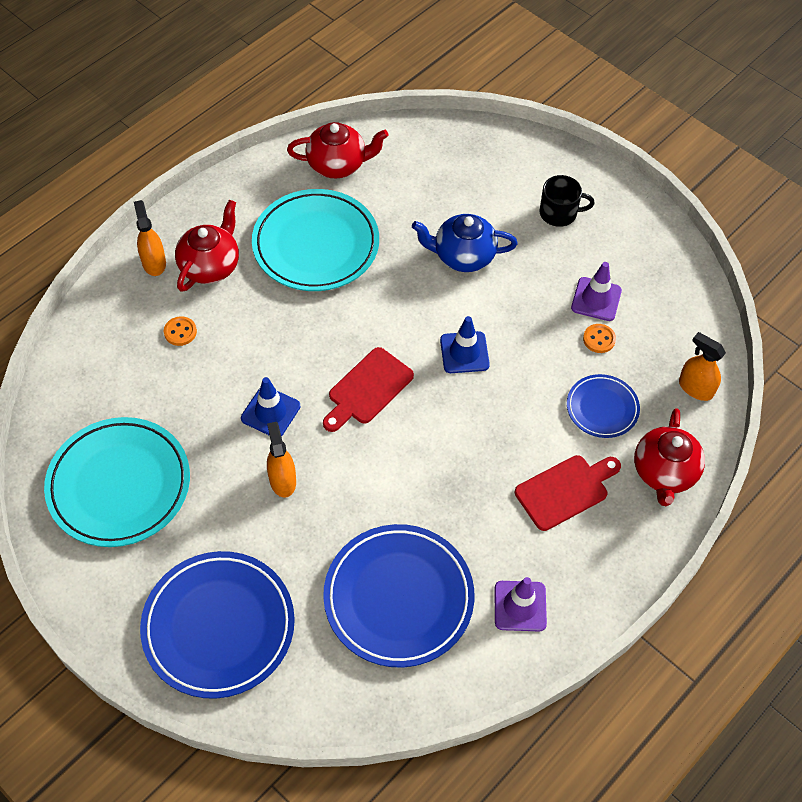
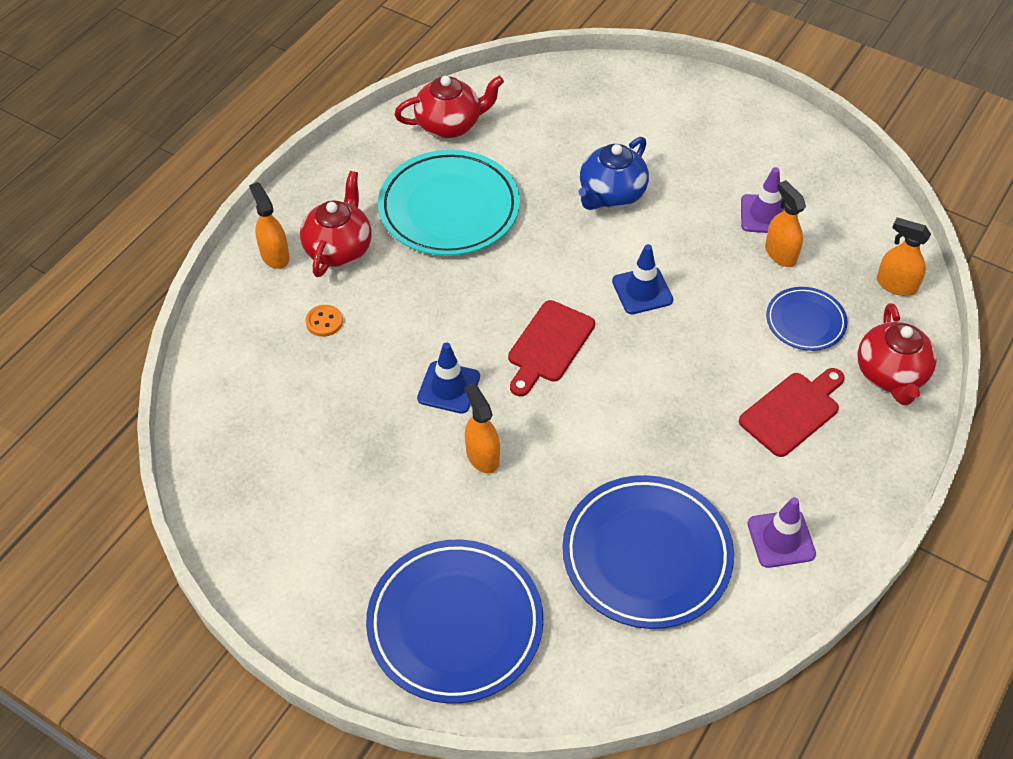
camera: 10 degrees left, 5 degrees down
(119, 485) = (299, 494): turquoise plate -> none
(463, 256) = (611, 195): blue teapot -> blue teapot turned 45 degrees counterclockwise
(559, 213) = (700, 136): black mug -> none
(599, 339) = (780, 253): orange button -> orange spray bottle

